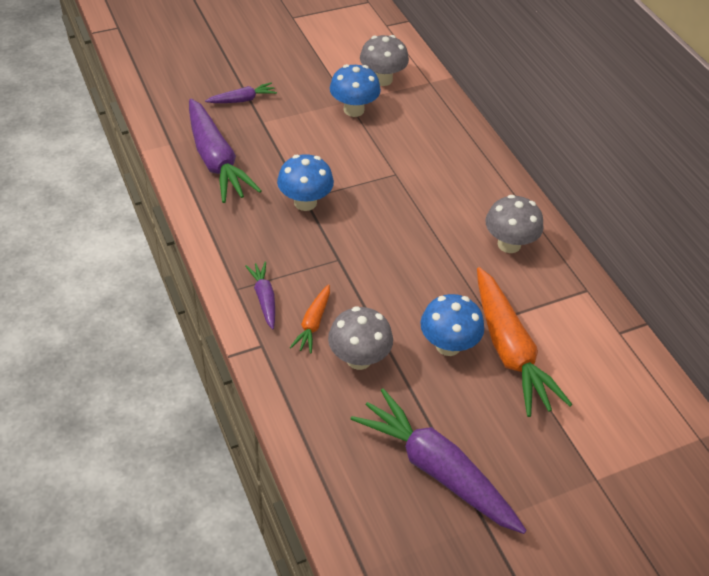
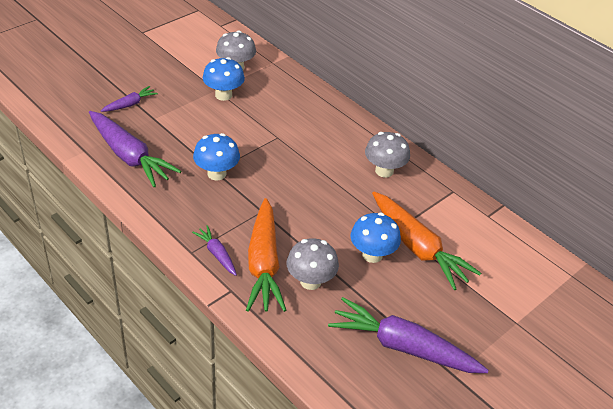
camera: 20 degrees left, 5 degrees down
(313, 323) = (264, 264): orange carrot -> orange carrot, size x2.05

